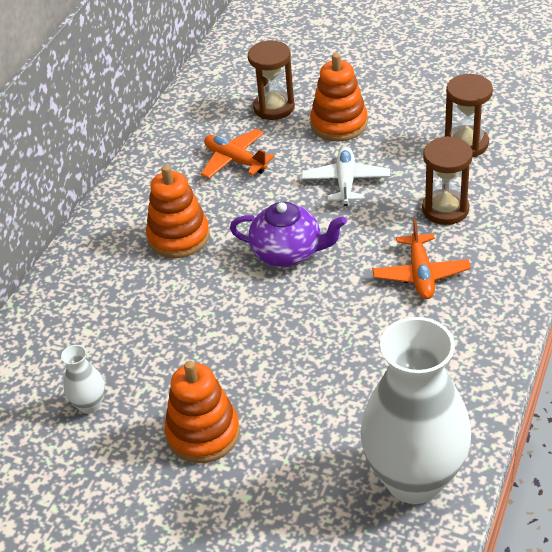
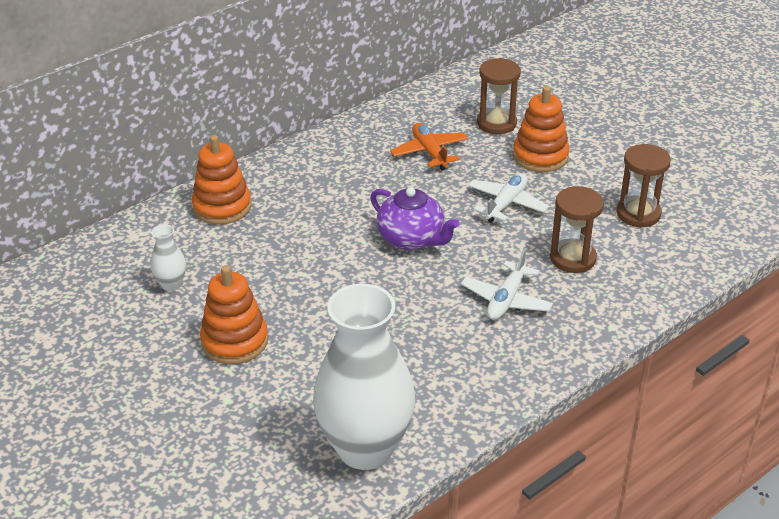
camera: 25 degrees right, 5 degrees down
(178, 237) = (336, 192): orange stacking toy -> orange stacking toy (222, 207)
(420, 274) = (506, 300): orange plane -> white plane

